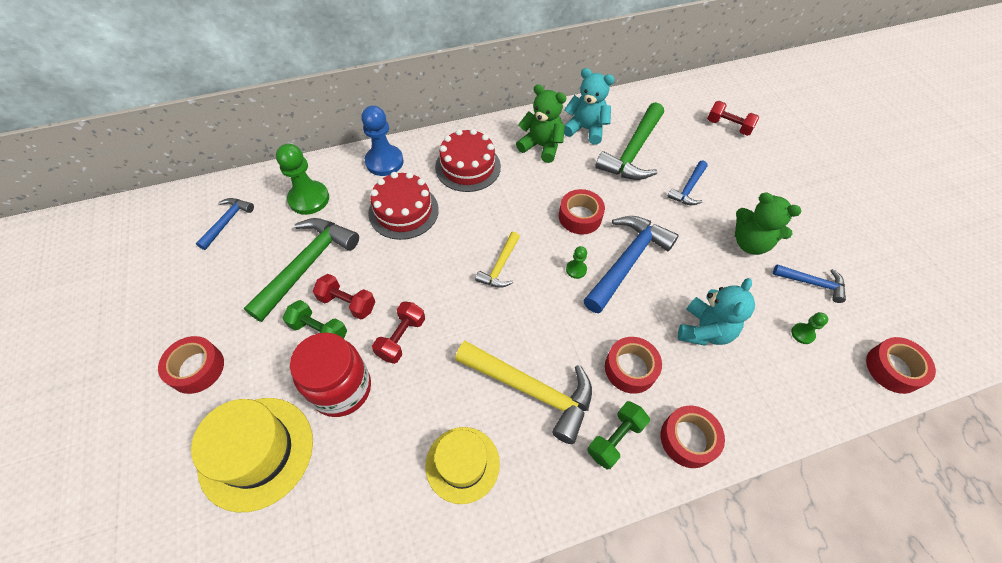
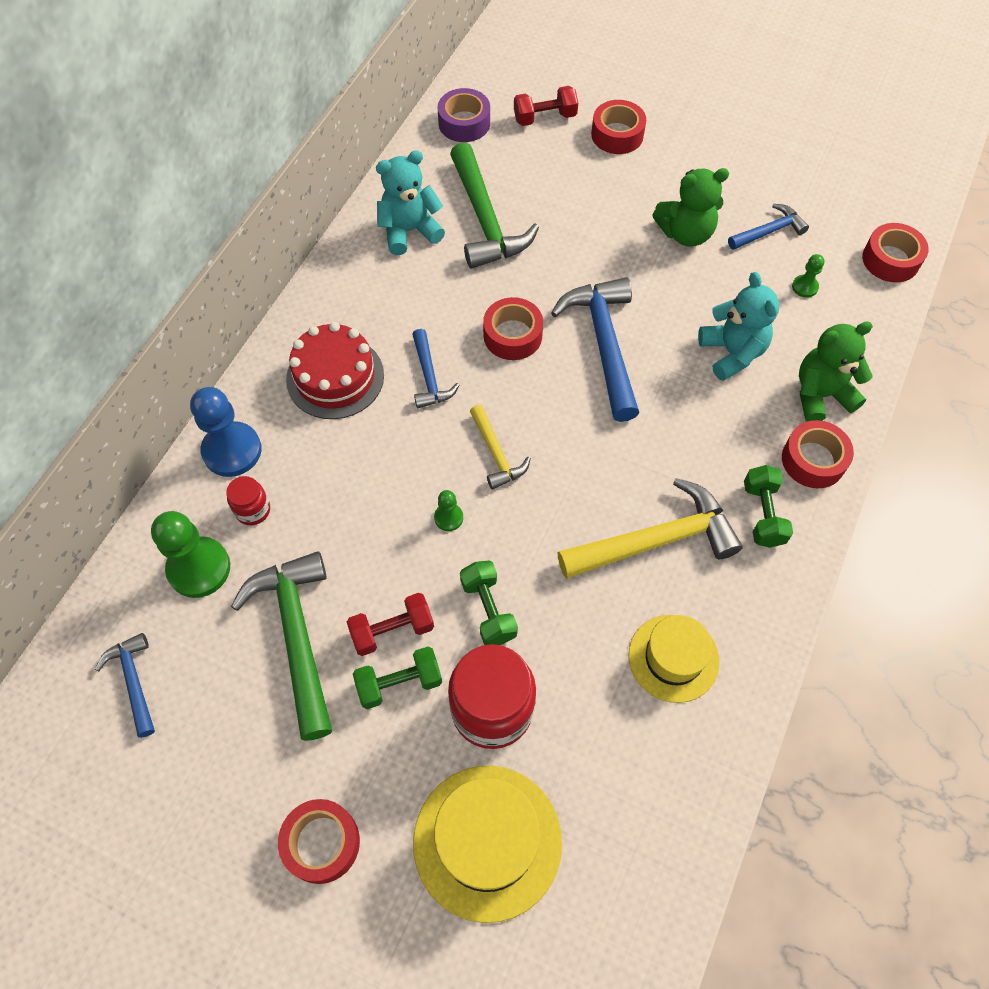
camera: 45 degrees left, 5 degrees up
(360, 194) = (253, 510): none -> red jar
(401, 338) = (488, 610): red dumbbell -> green dumbbell
(403, 211) = (327, 486): red cake -> none
(541, 146) = (386, 288): green teddy bear -> green teddy bear (821, 395)
(576, 269) = (569, 393): green pawn -> green pawn (448, 518)
(630, 368) = (711, 443): red tape -> red tape (617, 135)
(677, 100) = (464, 123): none -> purple tape
(688, 188) = (578, 219): blue hammer -> blue hammer (429, 377)

